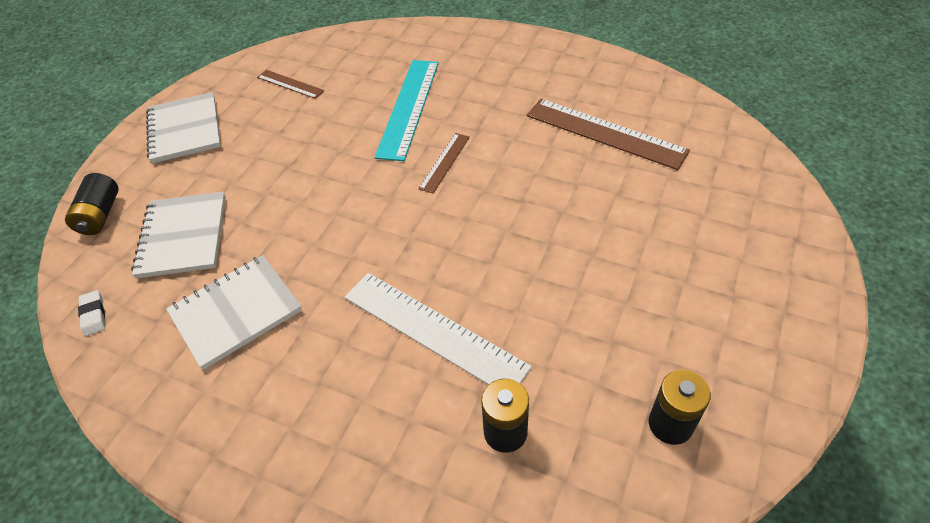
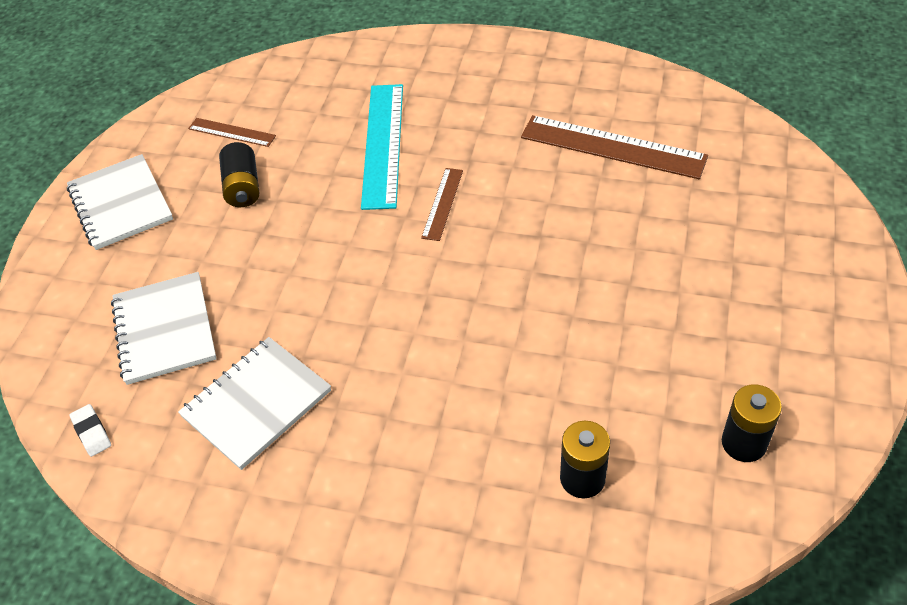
camera: 10 degrees left, 0 degrees up
(100, 215) = (54, 320): black battery -> black battery (243, 187)
(433, 331) = (481, 390): white ruler -> none

